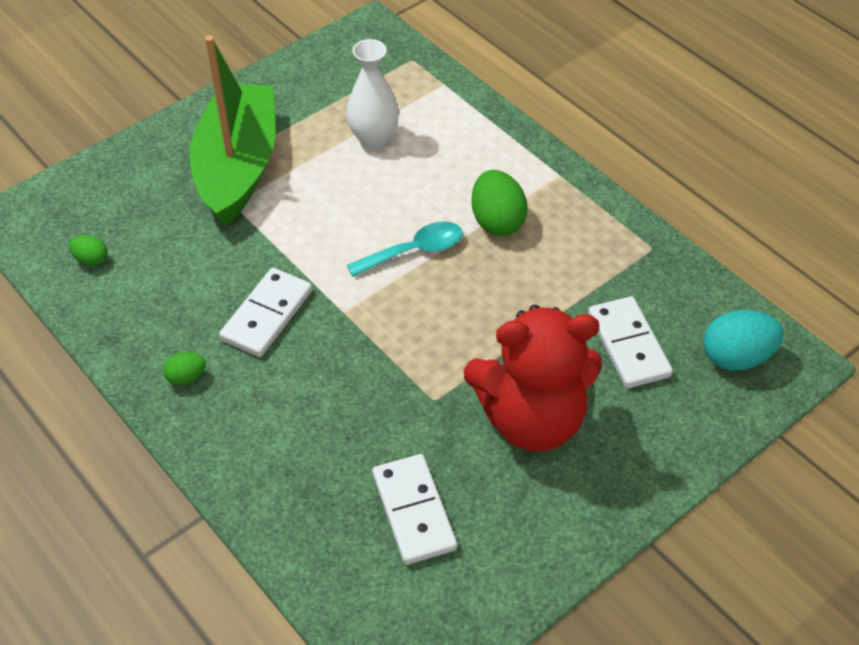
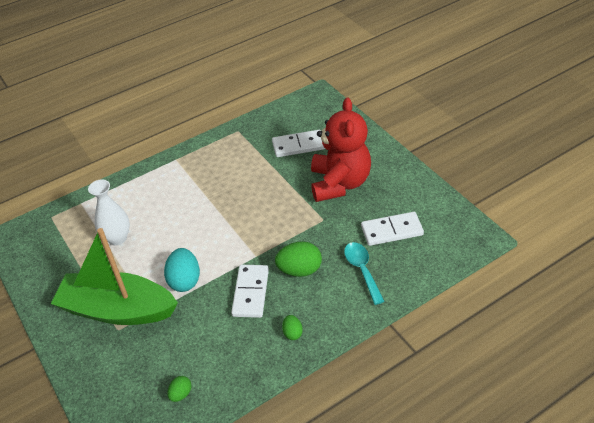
camera: 80 degrees left, 5 degrees down
(267, 315) = (251, 292): white domino -> white domino turned 60 degrees clockwise
(414, 251) = (216, 223): turquoise spoon -> turquoise spoon (362, 270)
(497, 221) = (203, 187): green egg -> green egg (299, 270)
(736, 357) = (311, 112): turquoise egg -> turquoise egg (184, 280)

